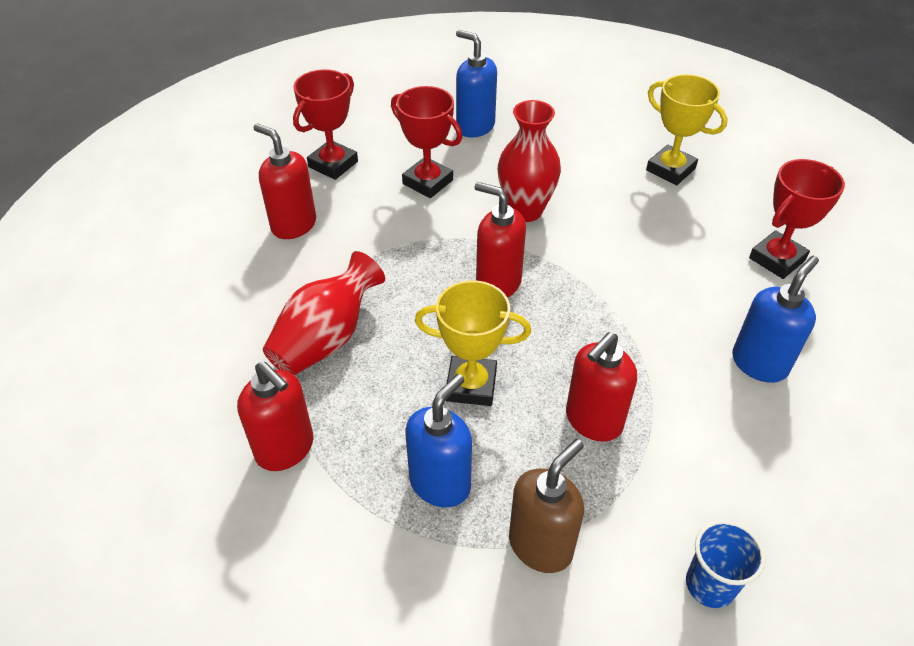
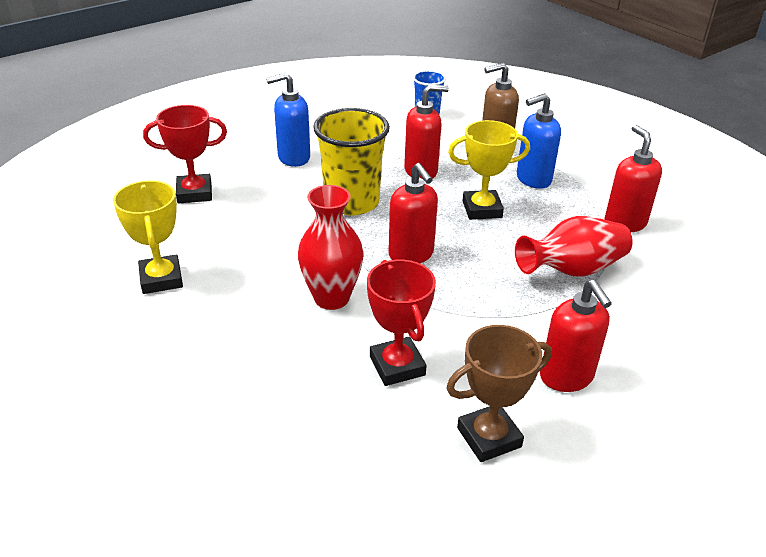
camera: 150 degrees left, 10 degrees down
(333, 164) = (489, 437): red trophy -> brown trophy
(471, 385) = (482, 209): yellow trophy -> yellow trophy turned 45 degrees counterclockwise
(475, 126) = (283, 415): blue soap dispenser -> none
(618, 324) = (352, 202): none -> yellow cup

